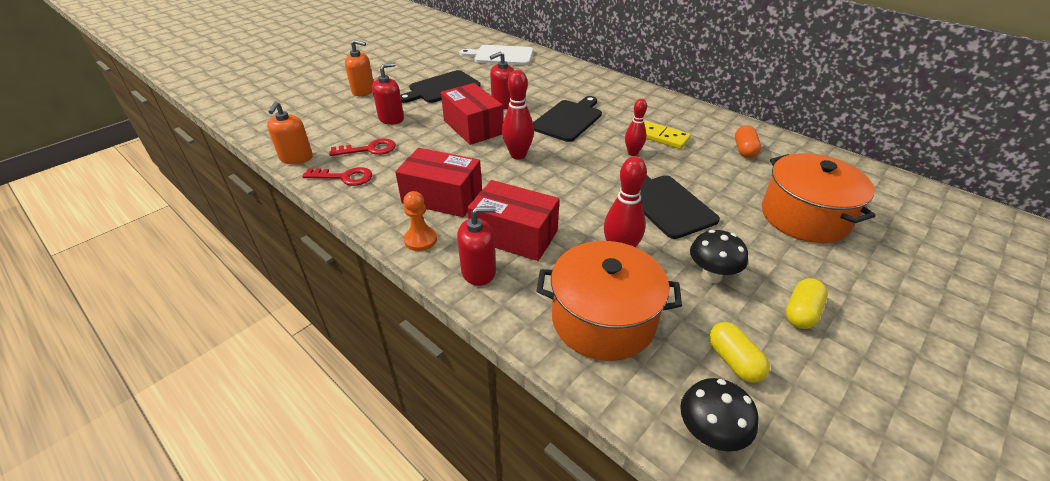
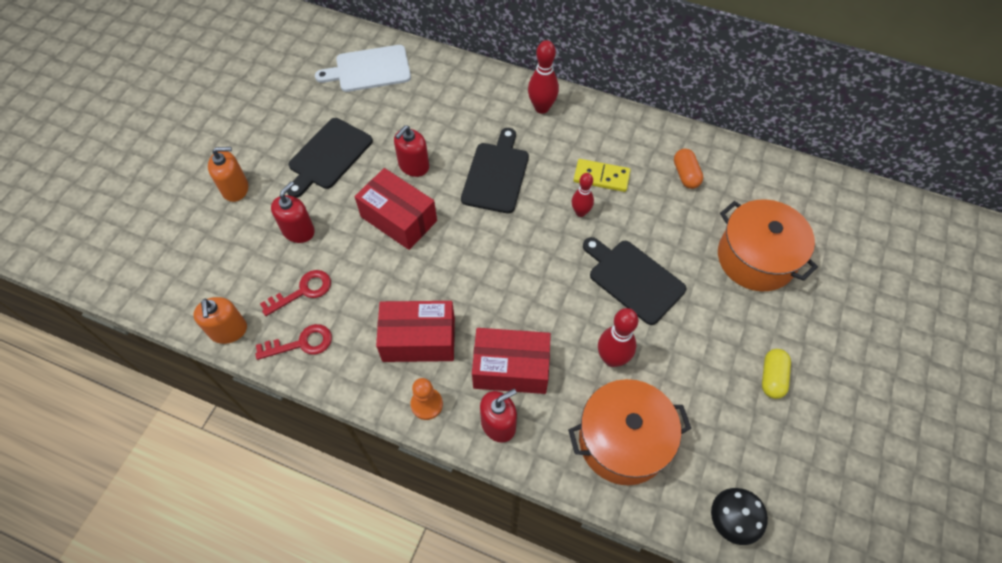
camera: 20 degrees left, 20 degrees up
(518, 155) = (467, 251): red bowling pin -> red bowling pin (541, 108)
(711, 276) = (695, 360): black mushroom -> none
(733, 361) = (732, 446): yellow capsule -> none

